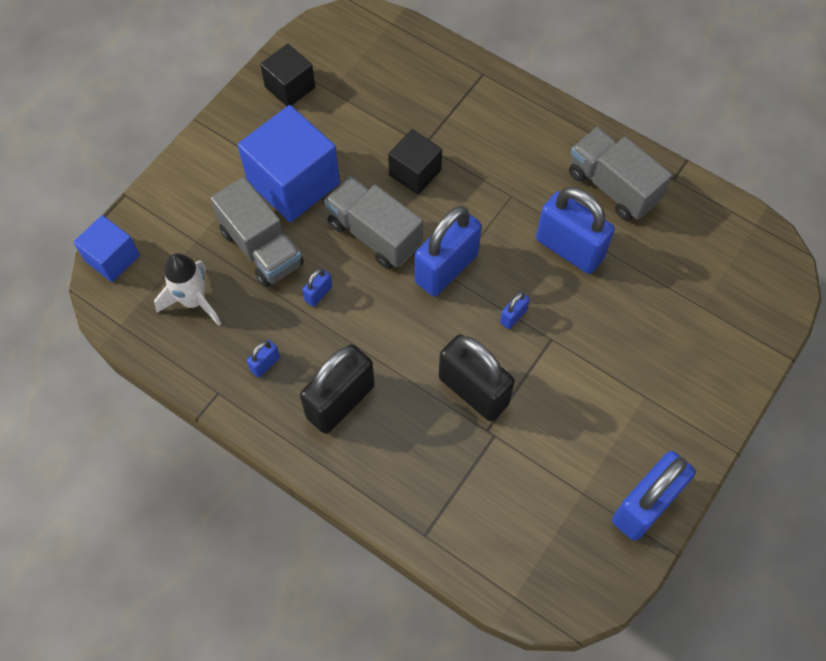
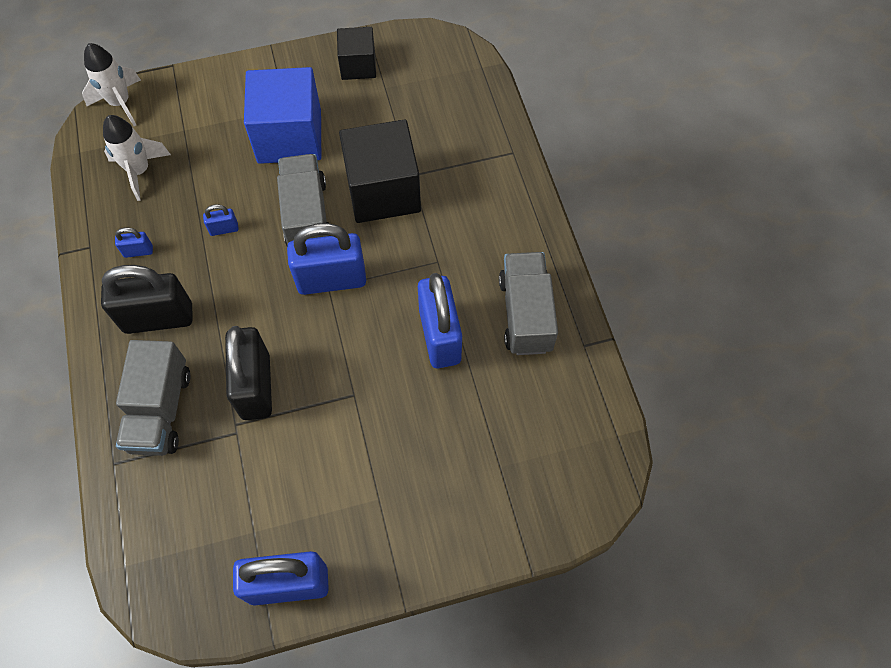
camera: 40 degrees right, 0 degrees up
(112, 258) = (120, 103): blue cube -> white rocket
(262, 248) = (220, 167): grey truck -> grey truck (160, 410)
(415, 172) = (383, 191): black cube -> black cube, size x1.75
(513, 316) = (343, 354): blue padlock -> none

